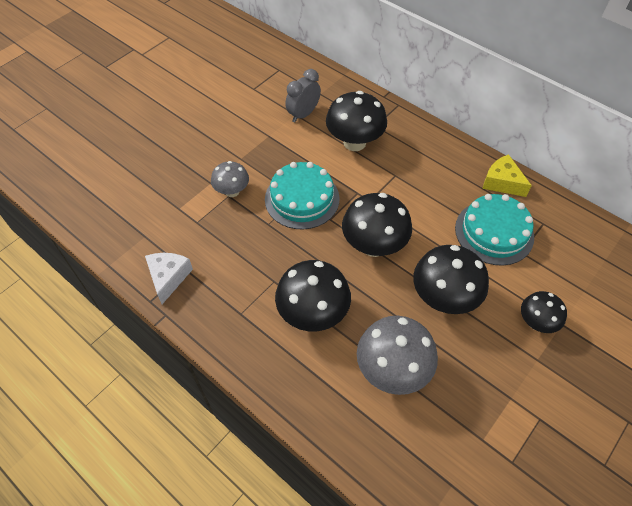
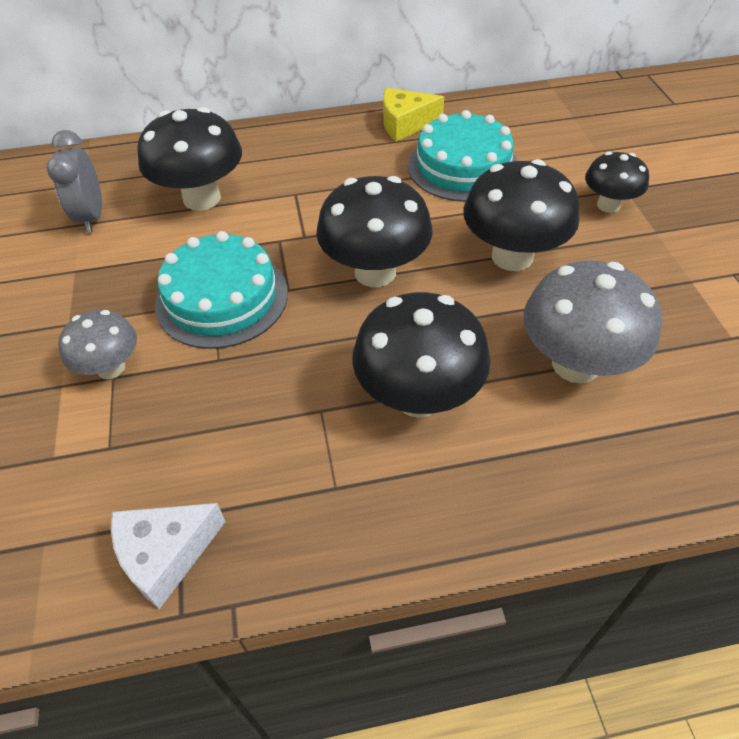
camera: 50 degrees left, 5 degrees down
(168, 277) = (166, 554): white cheese -> white cheese turned 75 degrees counterclockwise

